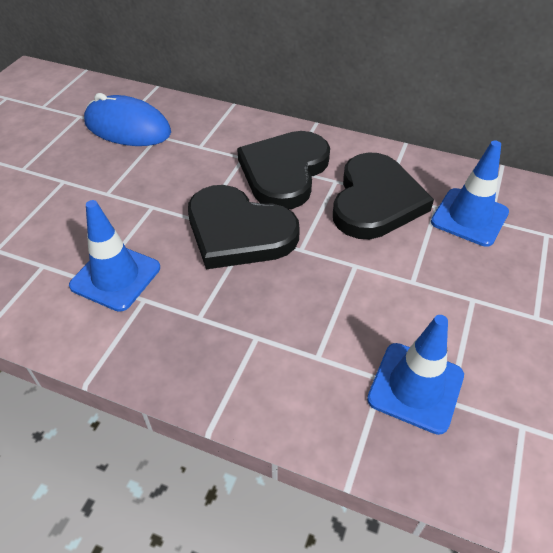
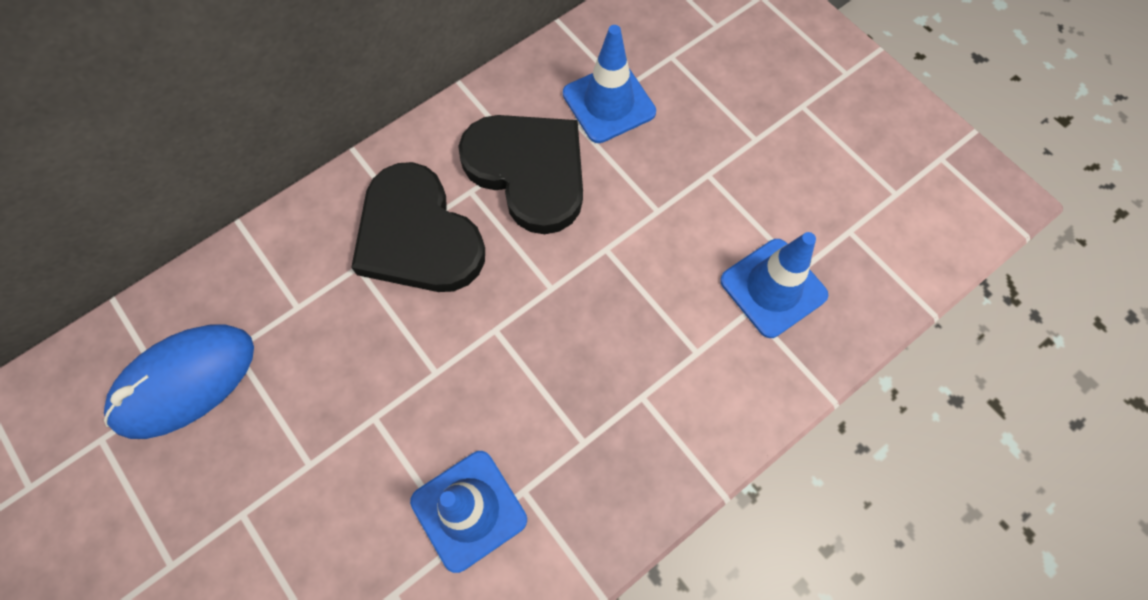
camera: 60 degrees left, 20 degrees up
(238, 232) = (483, 339): black heart -> none

